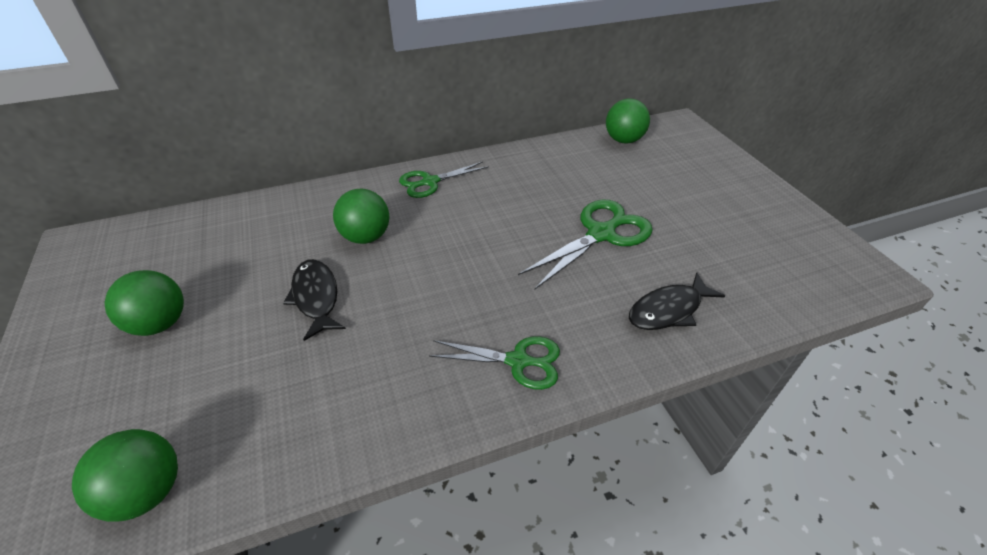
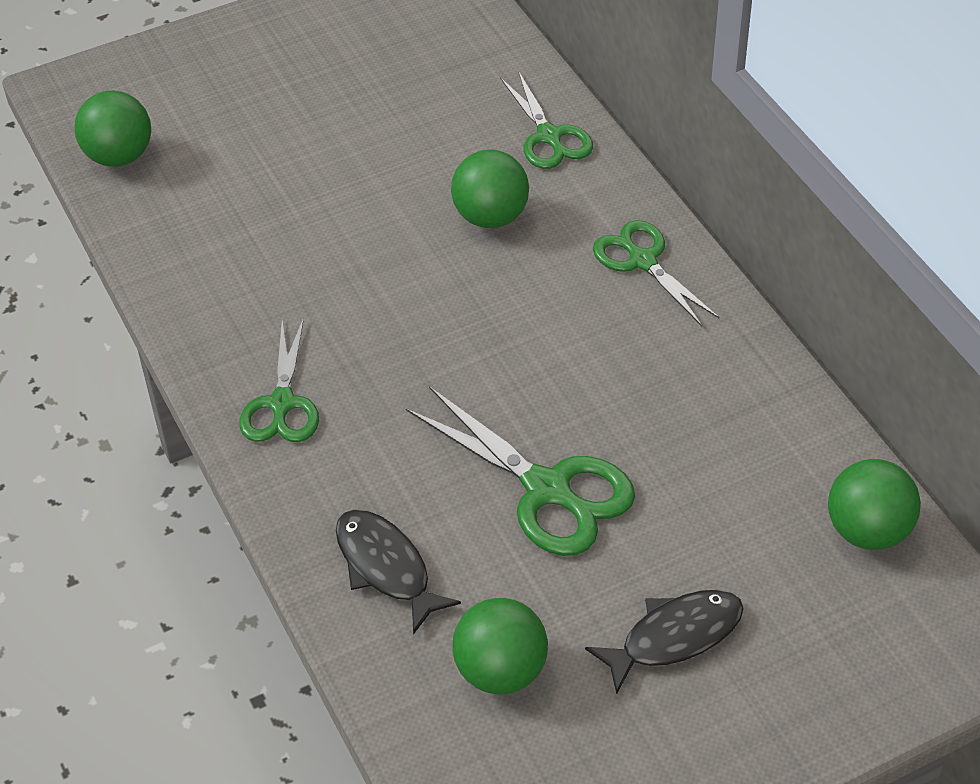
camera: 85 degrees right, 5 degrees up
(160, 323) = (313, 85): green ball -> green ball (500, 671)
(305, 205) = (549, 136): none -> green scissors
(316, 297) = (367, 198): black fish -> black fish (674, 637)

